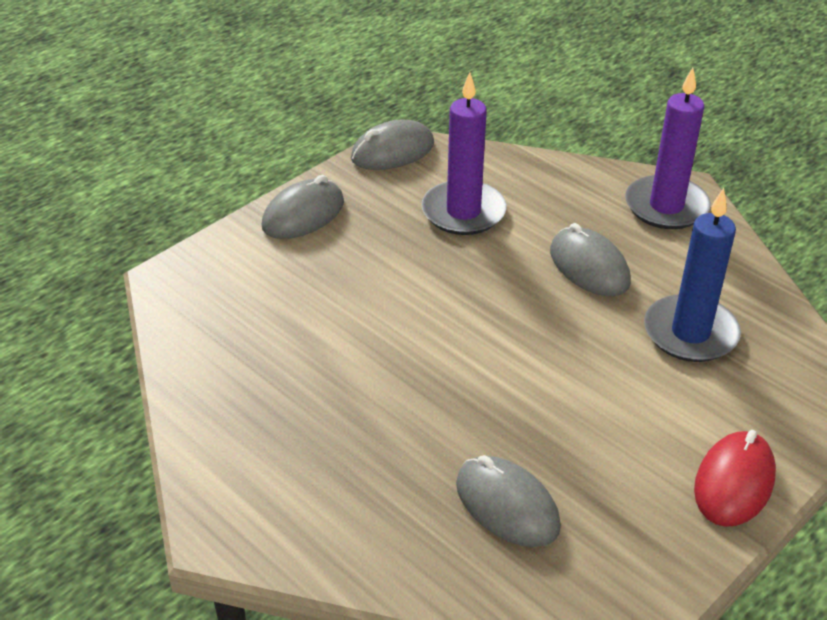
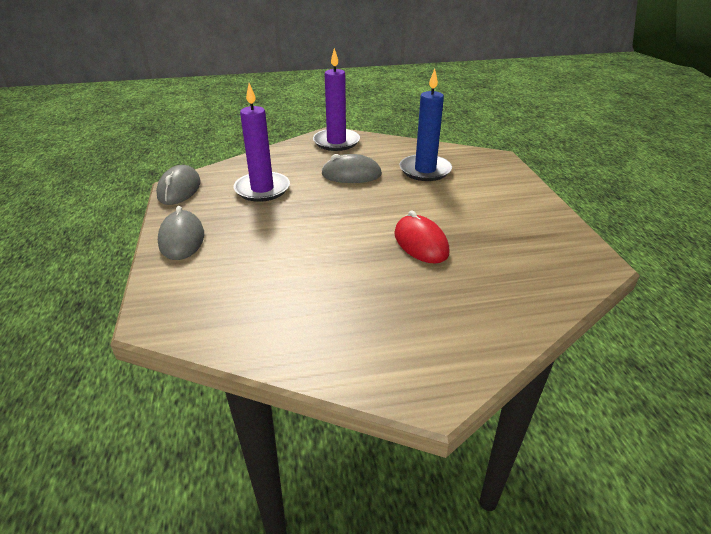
camera: 55 degrees left, 5 degrees down
(507, 506) = (497, 265): grey mouse -> none
(734, 483) = (528, 199): red mouse -> red mouse (420, 243)

